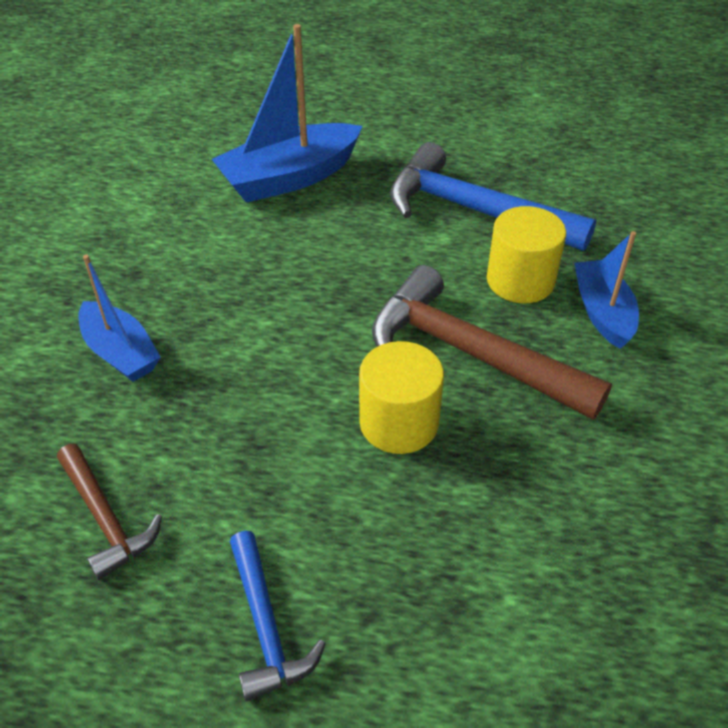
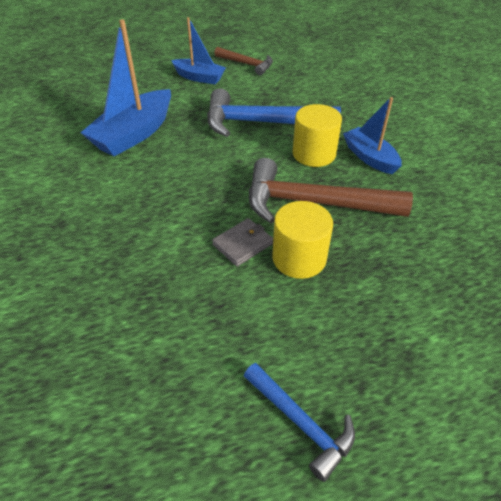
camera: 25 degrees left, 0 degrees up
(106, 518) = (140, 398): brown hammer -> brown hammer (247, 64)
(120, 352) = (82, 279): blue boat -> blue boat (199, 77)
(337, 377) = (243, 244): none -> grey wallet

